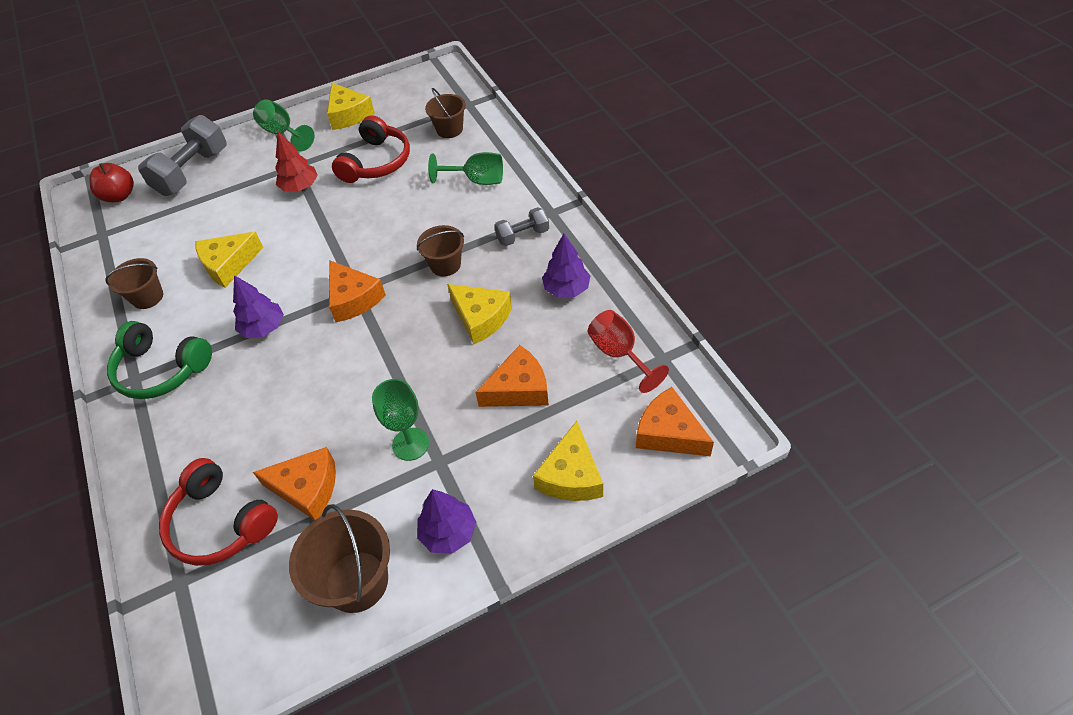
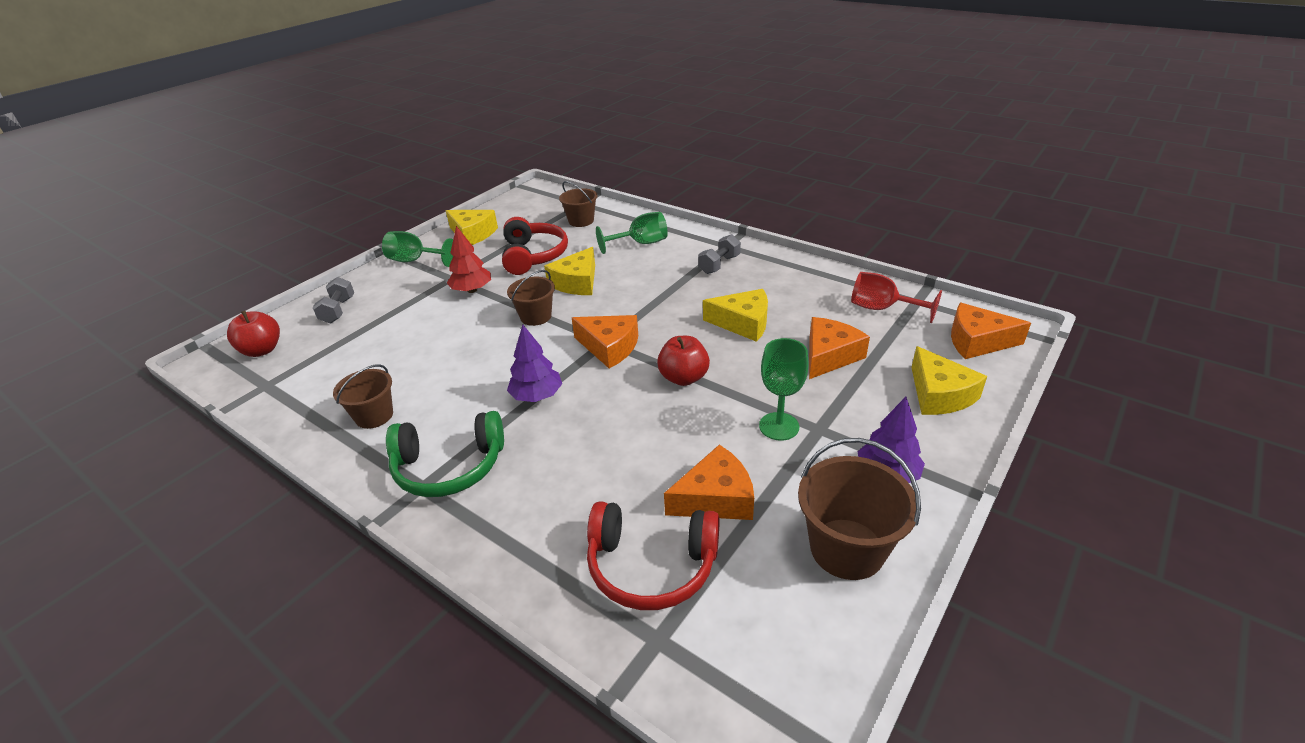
camera: 30 degrees left, 15 degrees down
(193, 172) = (338, 310): grey dumbbell -> grey dumbbell, size x0.55
(228, 265) = (449, 363): yellow cheese -> yellow cheese (576, 282)
(382, 358) = (683, 378): none -> red apple
(445, 265) = (672, 300): brown bucket -> brown bucket (536, 316)
(566, 289) = (793, 284): purple tree -> none

